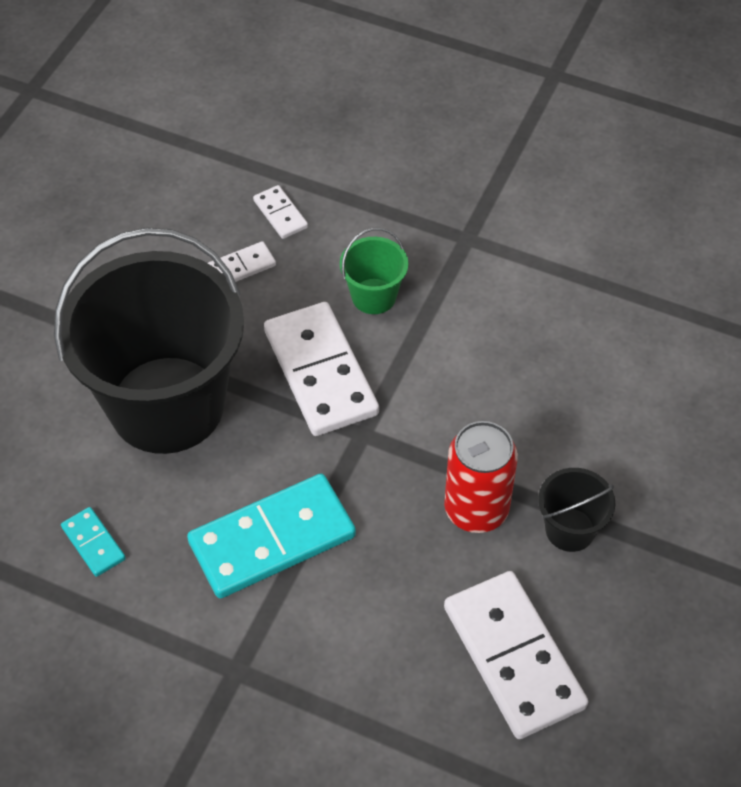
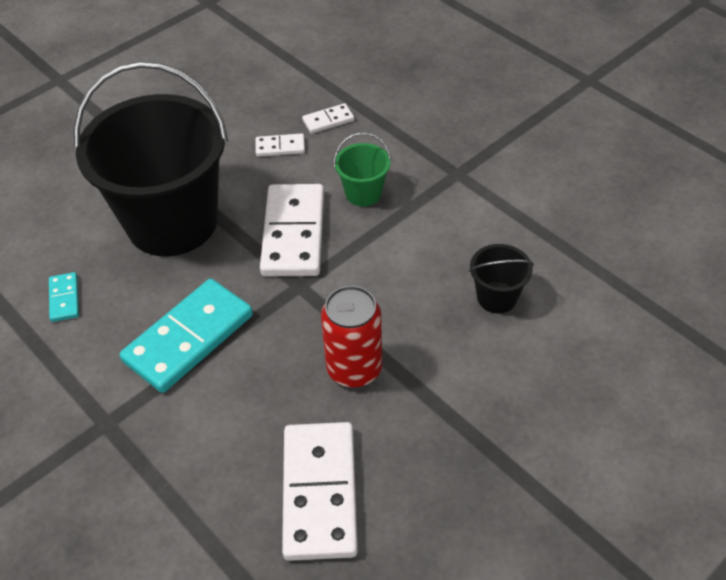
camera: 25 degrees right, 5 degrees down
(272, 539) = (188, 338): turquoise domino -> turquoise domino turned 45 degrees counterclockwise
(280, 214) = (328, 120): white domino -> white domino turned 75 degrees clockwise
(570, 529) = (421, 410): black bucket -> black bucket (497, 297)

